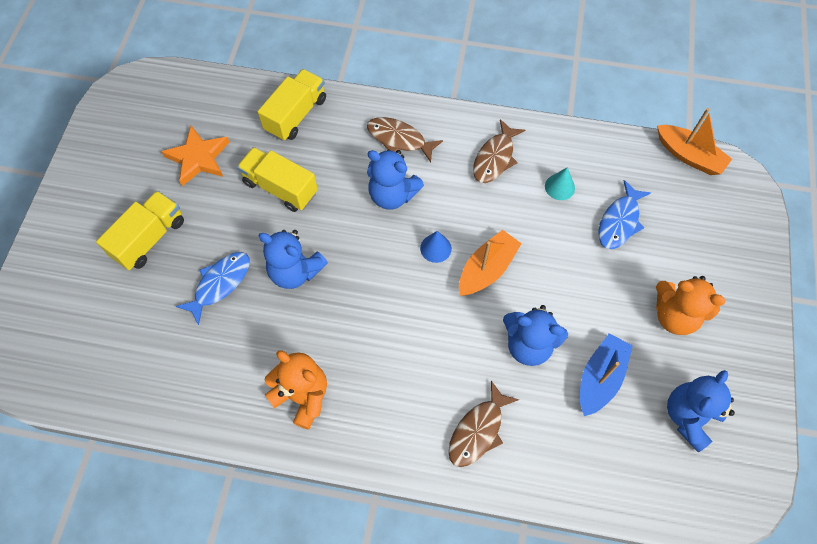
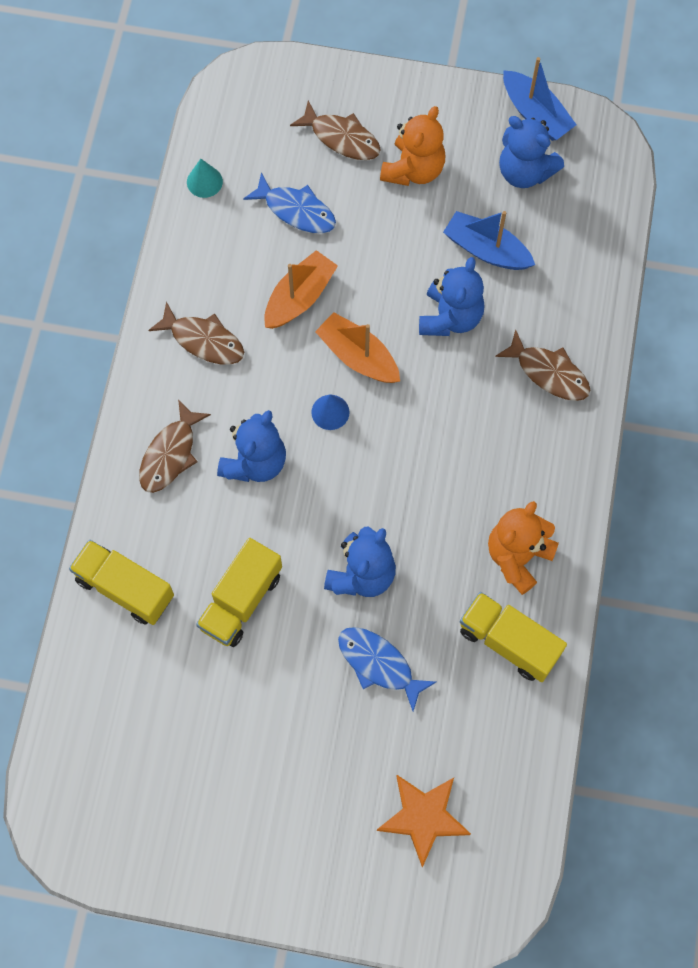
camera: 90 degrees left, 5 degrees up
(149, 239) = (315, 763): yellow truck -> yellow truck (508, 642)
(198, 158) = (191, 714): orange star -> orange star (423, 817)
(559, 187) = (247, 270): turquoise cone -> turquoise cone (204, 181)
(689, 156) = (208, 127): orange boat -> orange boat (299, 297)
(697, 256) = (341, 138): none -> brown fish
(756, 429) = (535, 114): none -> blue boat

